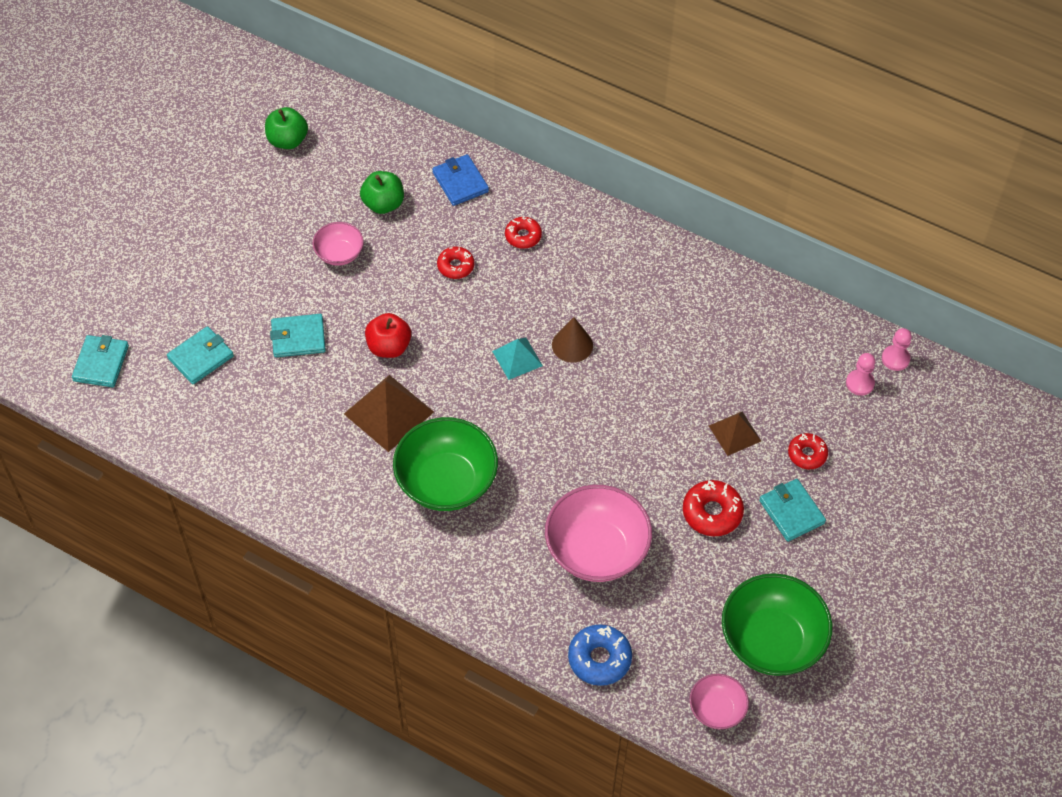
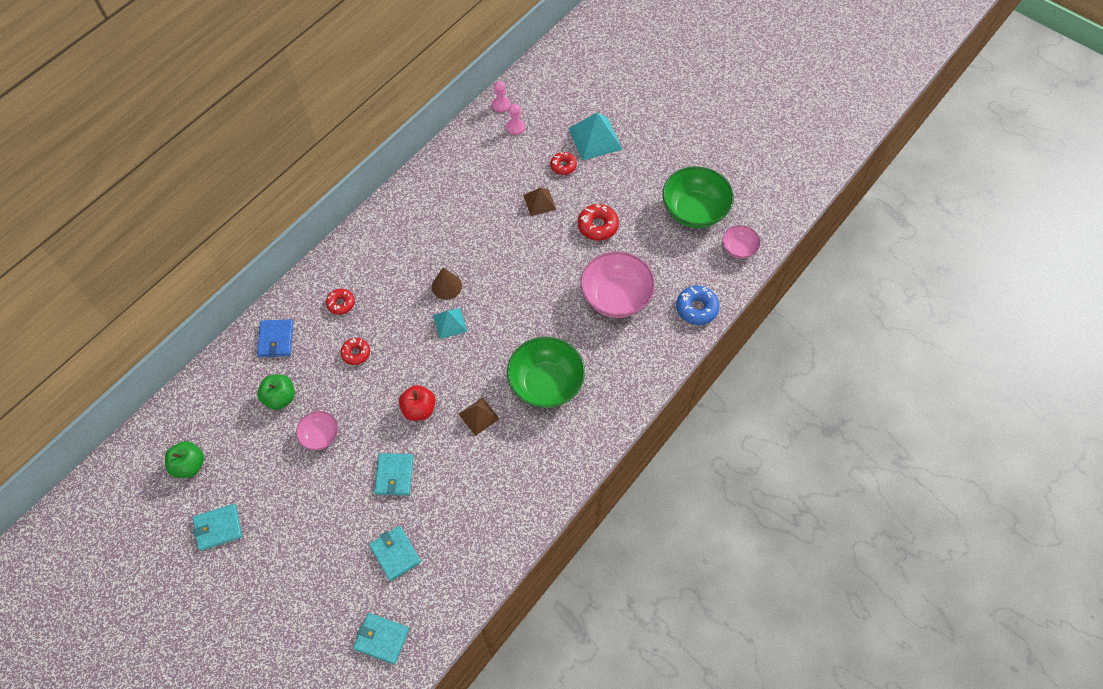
camera: 80 degrees left, 5 degrees up
(389, 413) = (479, 416): brown pyramid -> brown pyramid, size x0.60
(460, 182) = (276, 339): blue wallet -> blue wallet turned 75 degrees counterclockwise
(791, 512) = (604, 182): turquoise wallet -> turquoise wallet (218, 528)
(869, 489) = (595, 138): none -> turquoise pyramid

